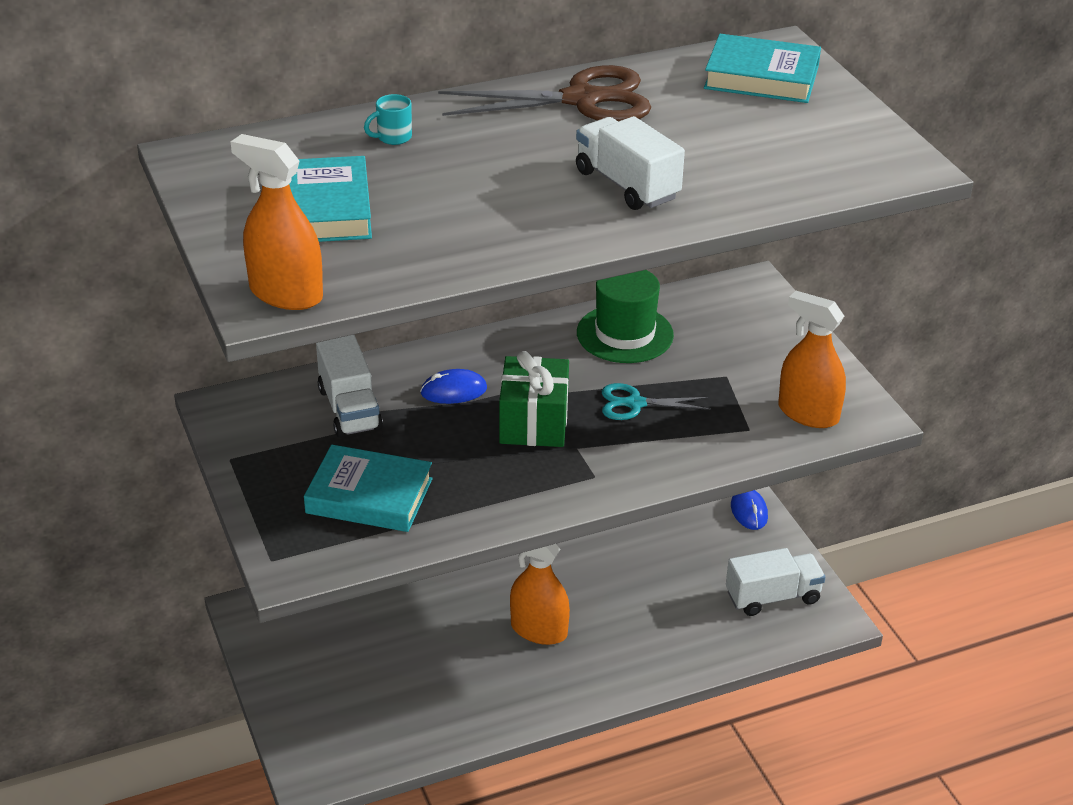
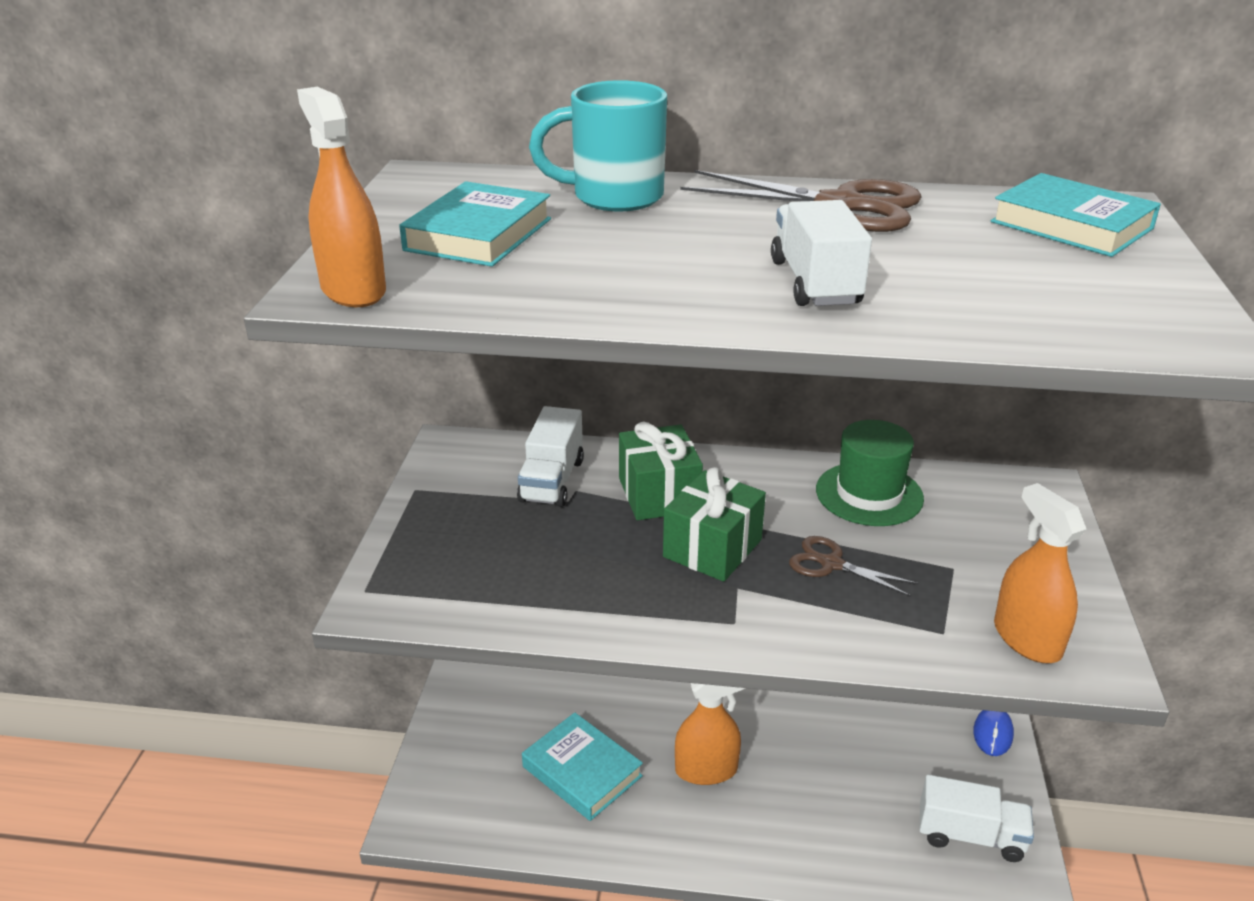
camera: 30 degrees right, 5 degrees down
(369, 496) = (501, 563): turquoise book -> turquoise book (582, 771)
(393, 137) = (614, 197): turquoise mug -> turquoise mug, size x2.42
(453, 391) = (658, 494): blue mouse -> green gift
(539, 630) = (706, 770): orange spray bottle -> orange spray bottle turned 120 degrees clockwise
(635, 404) = (831, 564): turquoise scissors -> brown scissors

